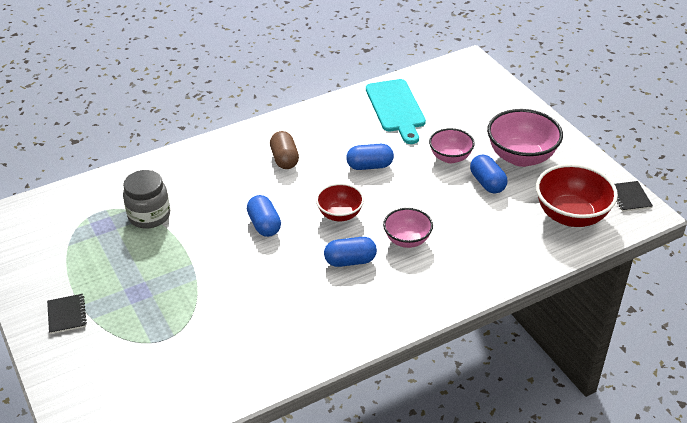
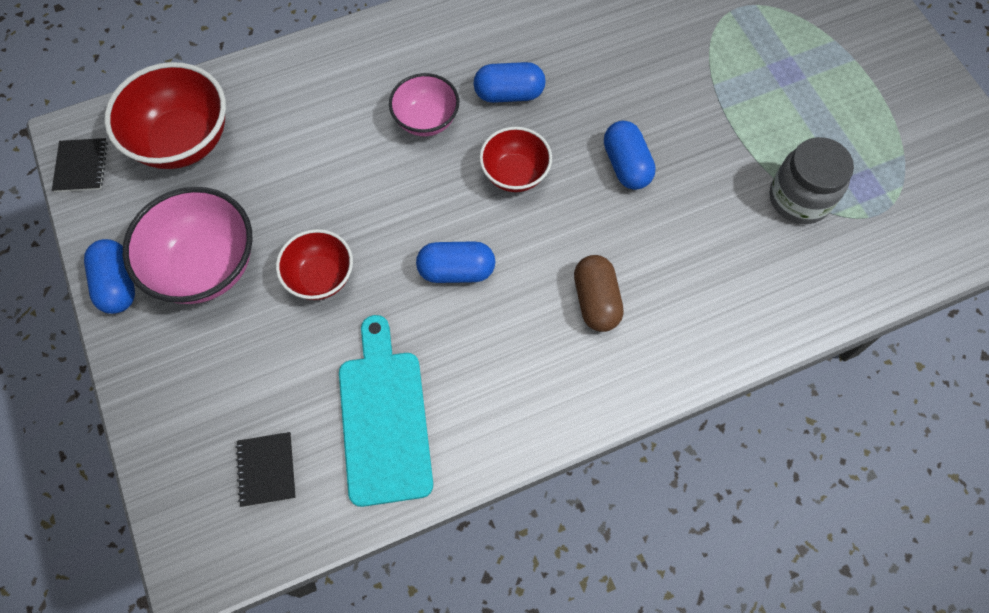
camera: 175 degrees left, 25 degrees up
(67, 315) = (868, 47): black notebook -> black notebook (266, 470)
(450, 157) = (320, 277): pink bowl -> red bowl
(487, 183) = (280, 215): blue capsule -> blue capsule (118, 284)

